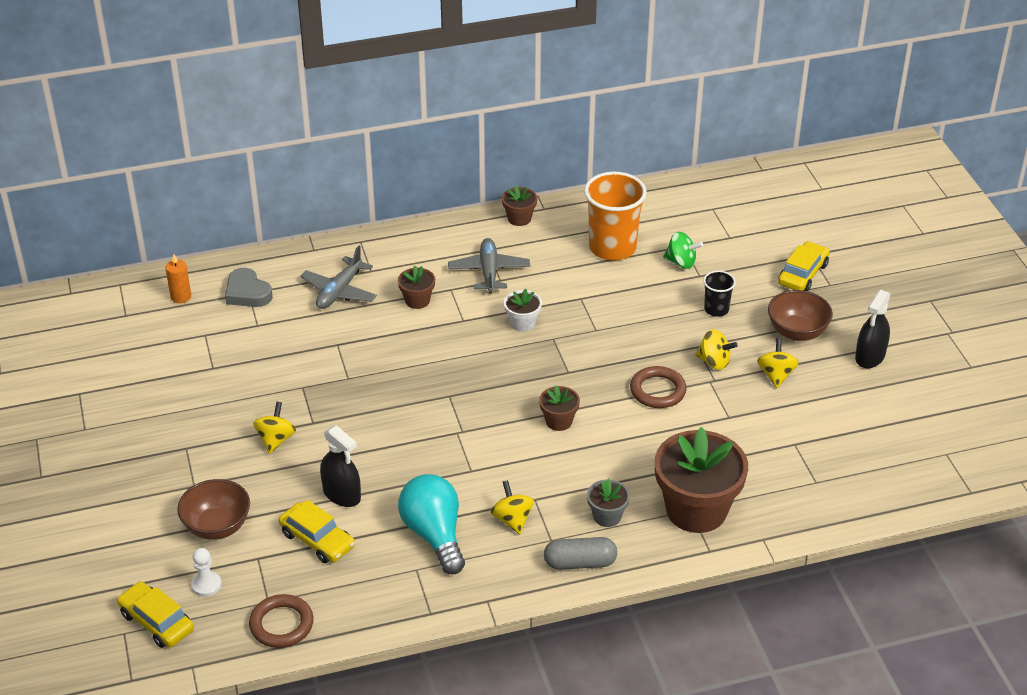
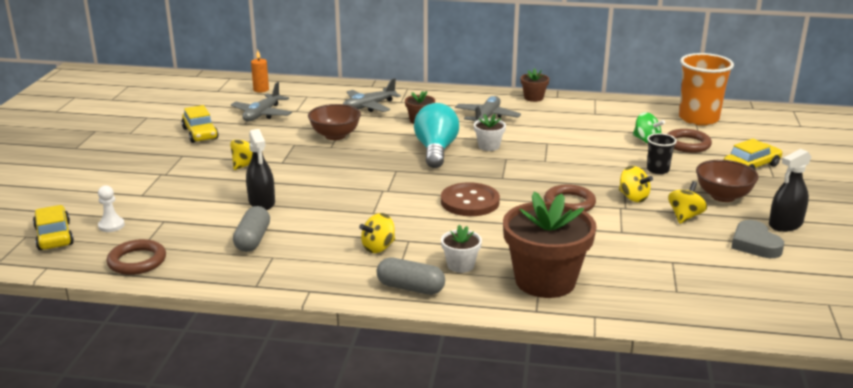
camera: 25 degrees right, 15 degrees down
(217, 526) = (155, 198): brown bowl -> brown bowl (335, 135)
(221, 345) = (262, 114): none -> grey plane
(247, 293) = (306, 96): grey heart -> grey heart (755, 244)
(317, 540) = (216, 222): yellow car -> yellow car (200, 133)
(377, 553) = (252, 240): none -> grey capsule
(434, 535) = (307, 241): turquoise light bulb -> turquoise light bulb (436, 151)
(512, 519) = (378, 247): yellow spinning top -> yellow spinning top turned 135 degrees counterclockwise
(559, 421) = (470, 202): brown flower pot -> brown button
(607, 516) = (460, 265): grey flower pot -> white flower pot
(612, 247) = (595, 123): orange cup -> orange cup (698, 119)
(725, 256) = (687, 144): none -> brown ring

